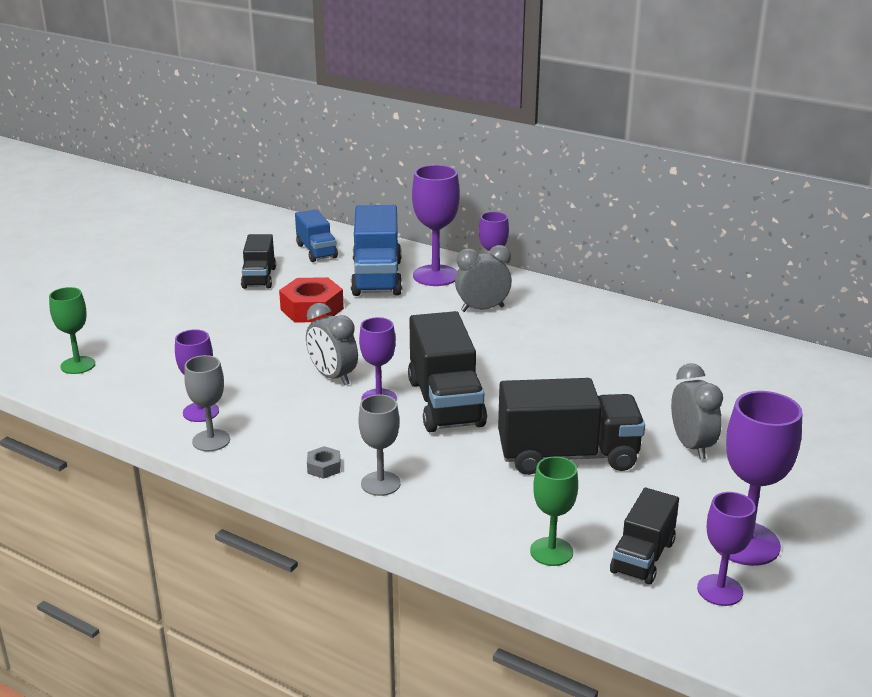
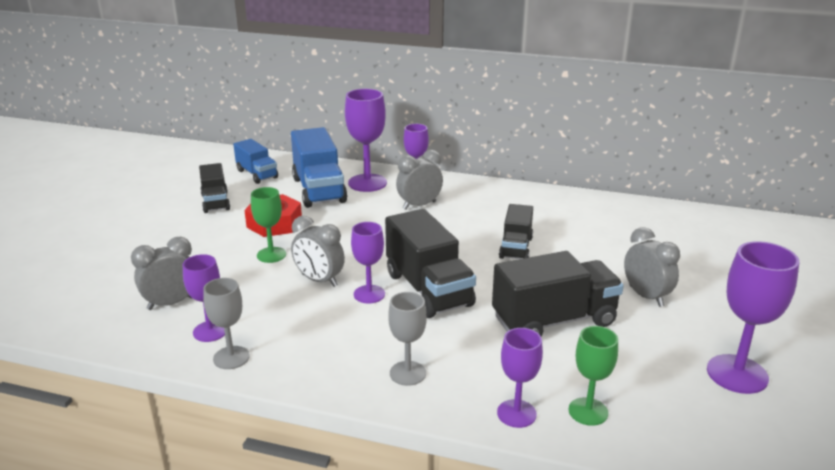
camera: 15 degrees left, 0 degrees up
(78, 365) = (71, 304): green goblet -> green goblet (271, 255)
(173, 379) = (171, 303): none -> grey clock
(324, 467) = (349, 366): grey nut -> none
(642, 557) = (665, 402): black truck -> black truck (516, 248)
(720, 590) = (743, 421): purple goblet -> purple goblet (516, 413)

